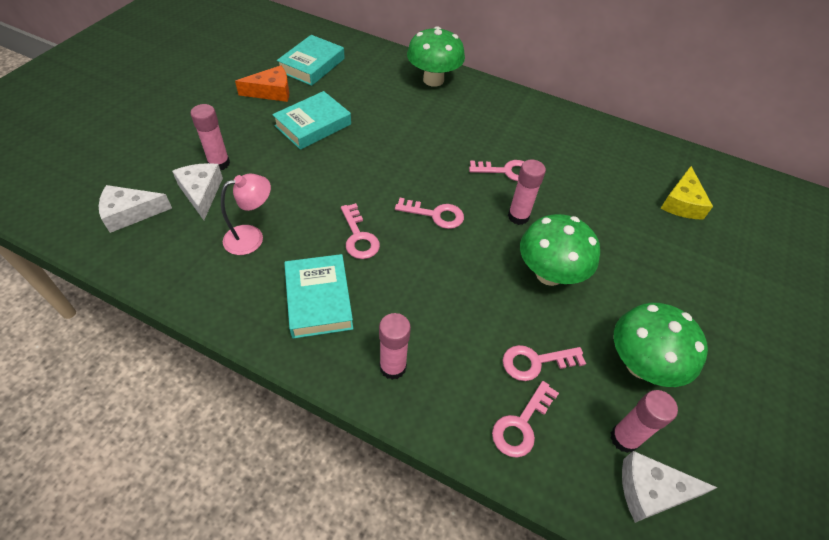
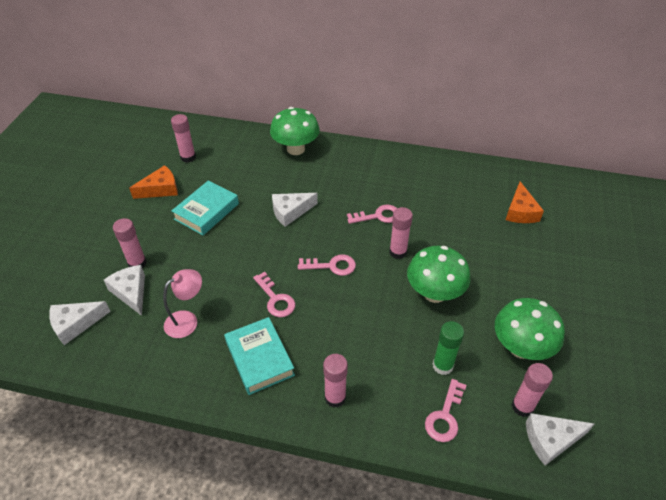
camera: 10 degrees left, 5 degrees down
(312, 65) = (188, 157): turquoise book -> pink glue stick
(406, 145) = (290, 212): none -> white cheese
(535, 362) = (442, 366): pink key -> green glue stick
(681, 203) = (520, 211): yellow cheese -> orange cheese

